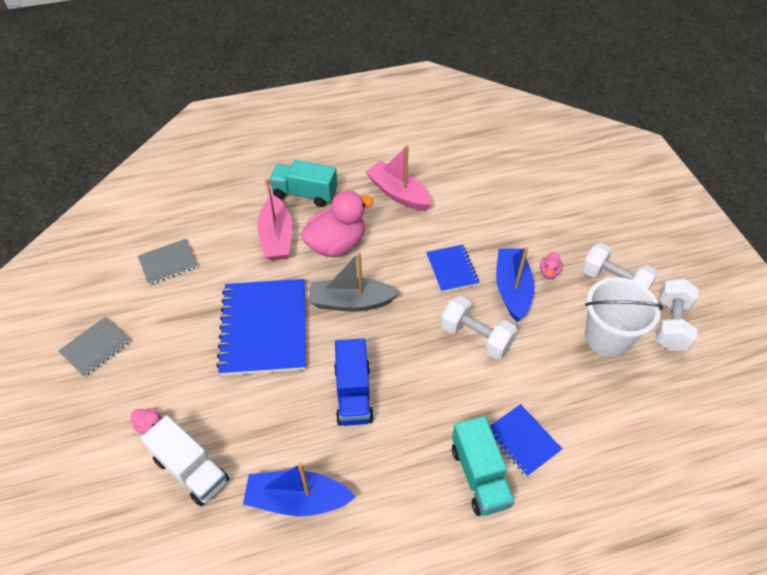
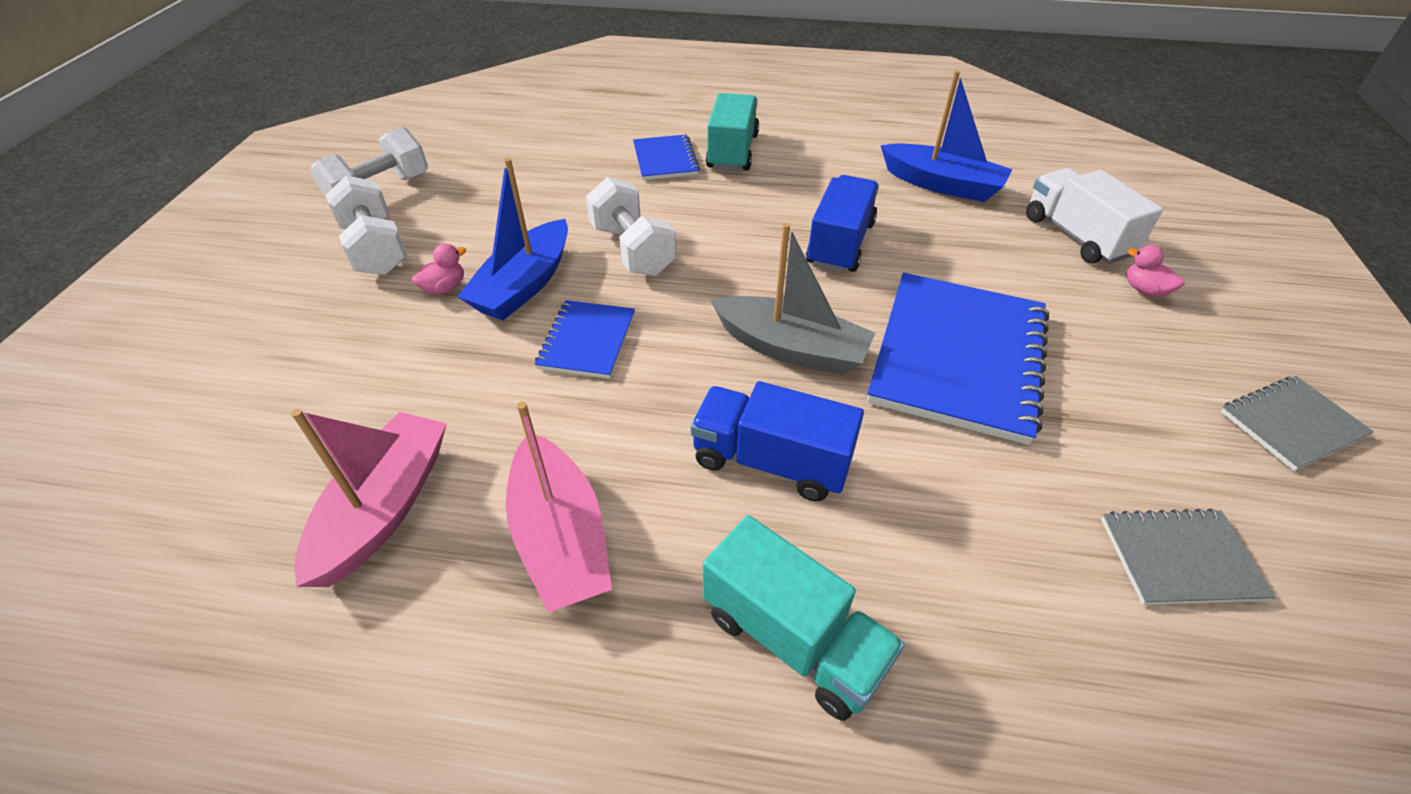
camera: 155 degrees left, 5 degrees down
(276, 237) = (901, 530): pink boat -> pink boat (384, 508)
(336, 244) = (771, 461): pink duck -> blue truck
(607, 337) = (469, 202): white bucket -> none

